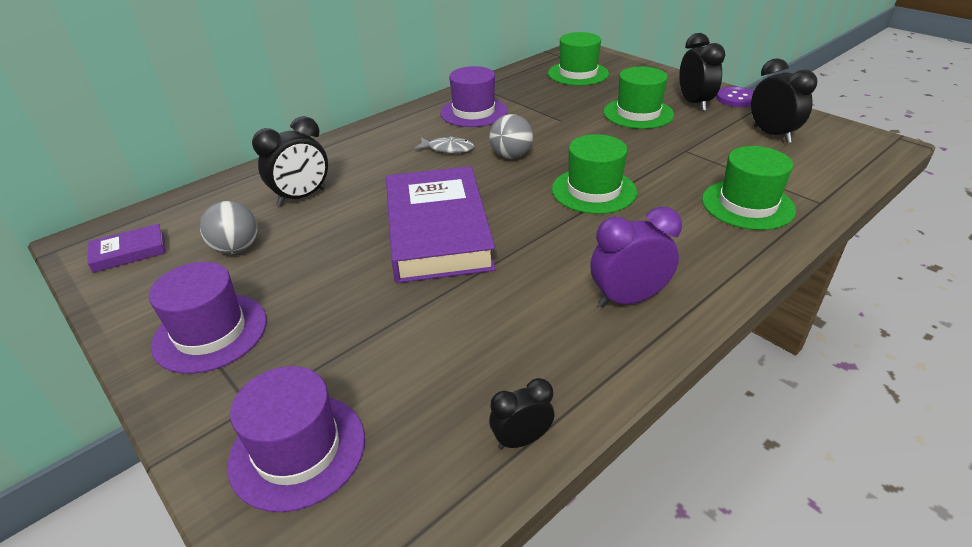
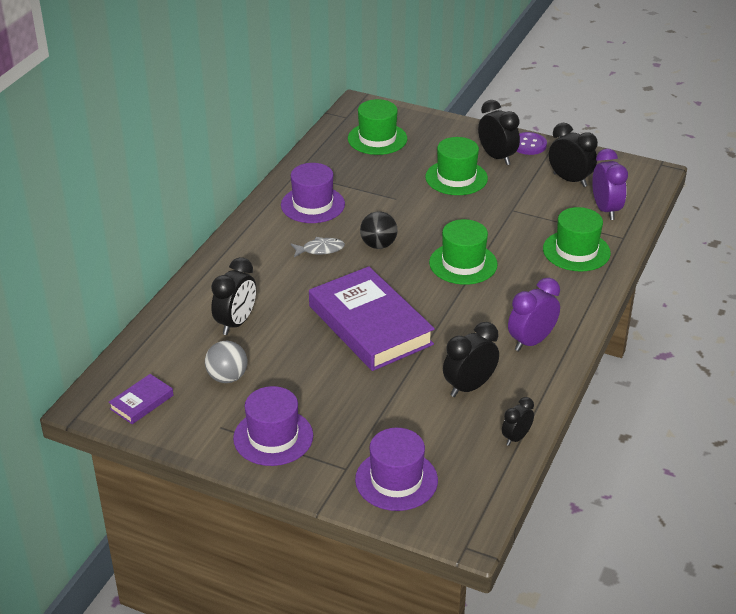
camera: 25 degrees left, 0 degrees up
(503, 338) = (469, 387): none -> black clock
(511, 156) = (378, 245): grey ball -> black ball
(807, 169) = (605, 210): none -> purple clock

